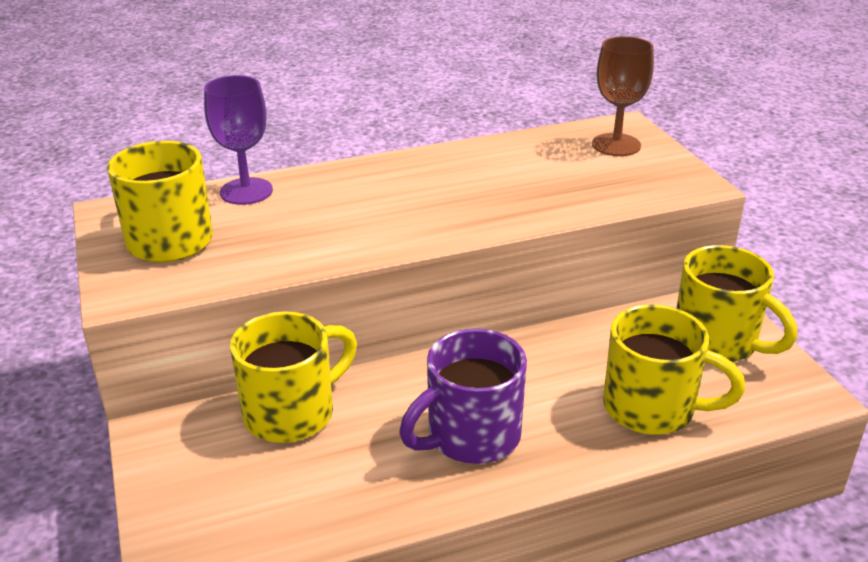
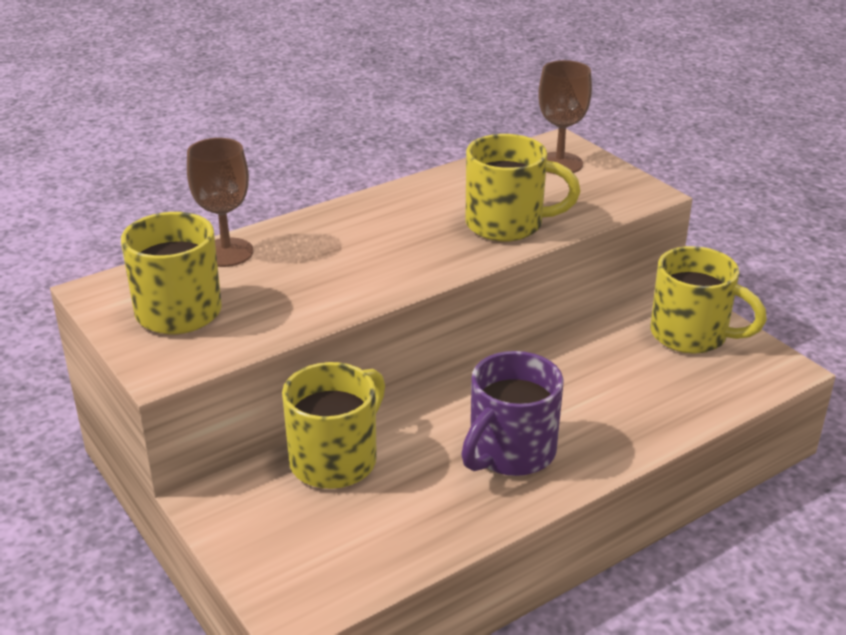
camera: 15 degrees left, 0 degrees up
(246, 191) = (226, 252): purple goblet -> brown goblet
(652, 408) = (658, 402): yellow mug -> yellow mug (507, 224)

